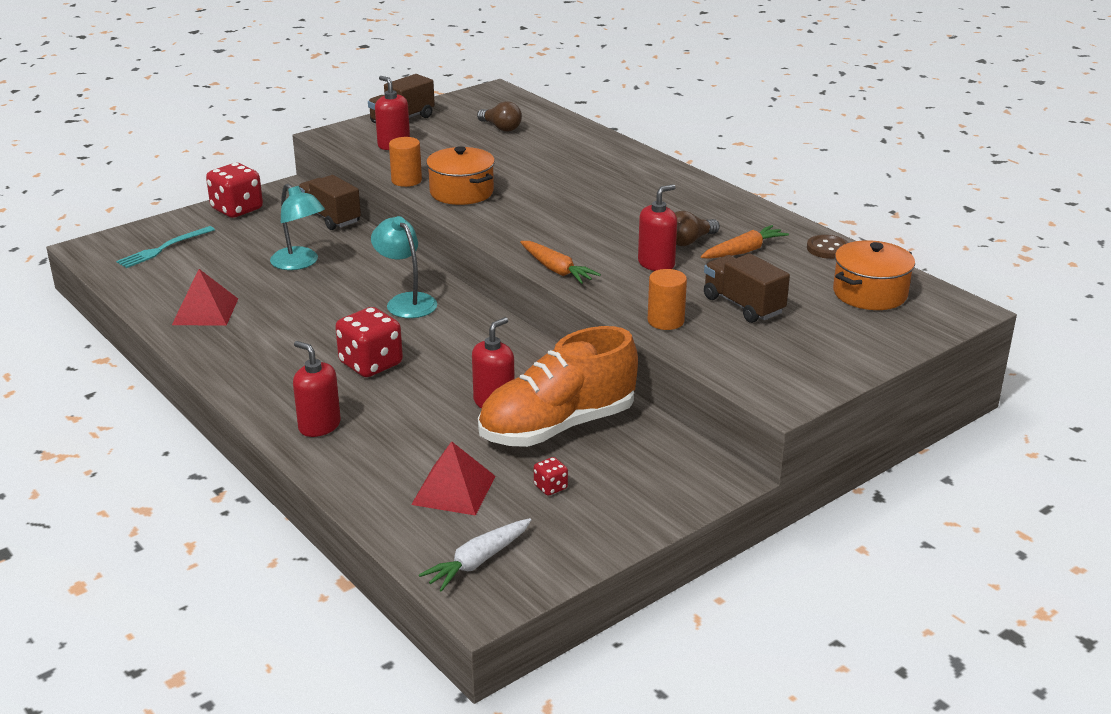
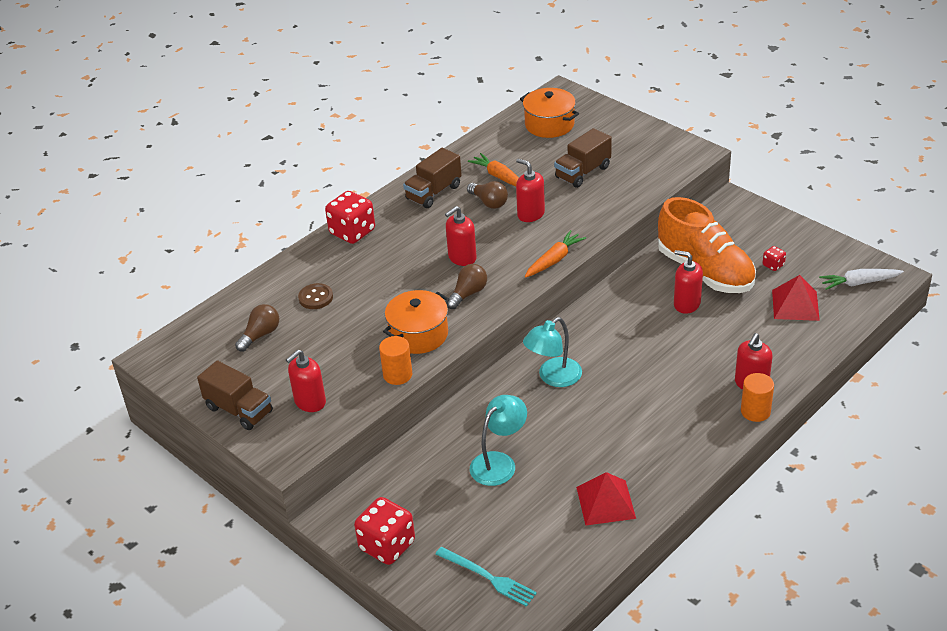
camera: 95 degrees left, 10 degrees up
(330, 218) = (398, 465): brown truck -> brown truck (433, 192)
(371, 364) = (658, 376): red dice -> red dice (352, 232)
(478, 561) = (859, 283): white carrot -> white carrot turned 135 degrees clockwise
(516, 219) = (468, 294): none -> brown light bulb
(583, 220) = (462, 257): none -> red soap dispenser
(665, 321) = (616, 202): orange cylinder -> orange cylinder (755, 411)
(827, 249) = (486, 142): brown button -> brown button (316, 297)

